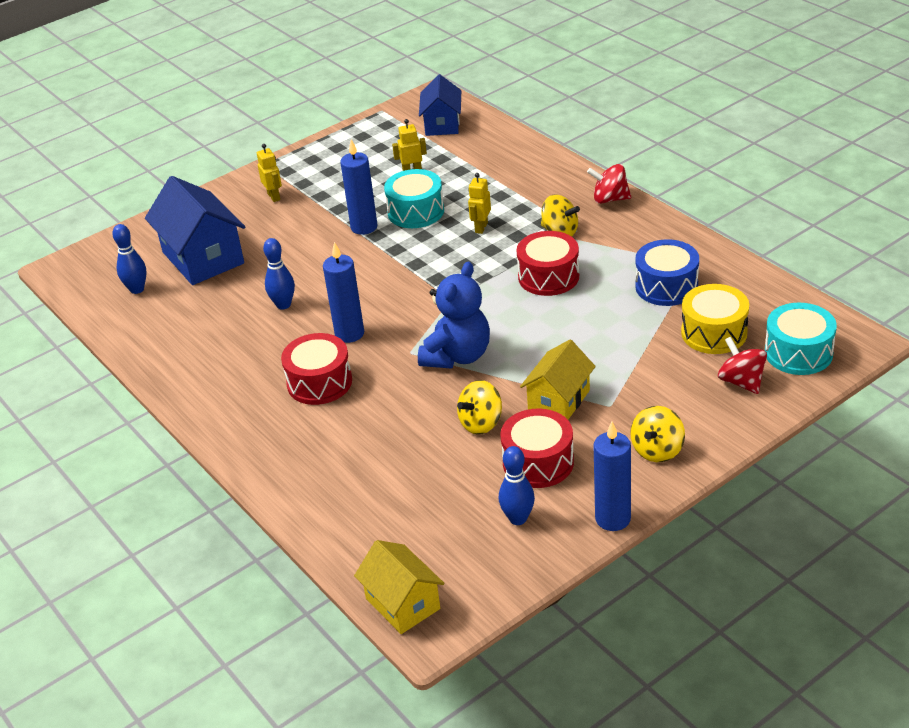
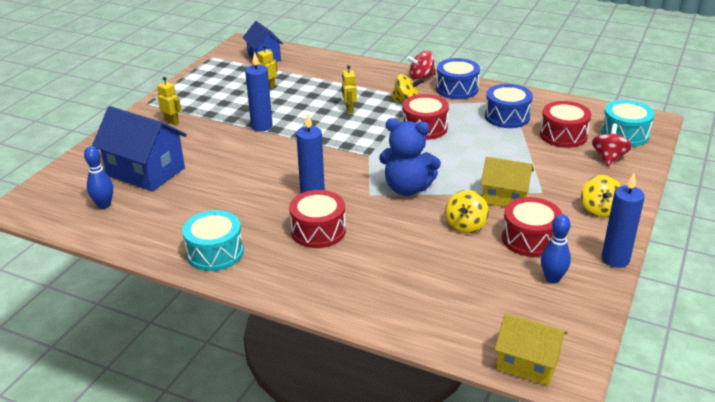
camera: 30 degrees left, 5 degrees down
(283, 305) = (242, 187): blue bowling pin -> none
(416, 212) = (292, 109): turquoise drum -> turquoise drum (215, 252)
(457, 356) = (407, 188): blue teddy bear -> blue teddy bear turned 105 degrees clockwise
(559, 400) = (505, 197): yellow house -> yellow house turned 75 degrees counterclockwise
(639, 228) = (457, 89): none -> blue drum
(714, 333) = (563, 135): yellow drum -> red drum
(741, 382) = (608, 158): red spinning top -> red spinning top turned 75 degrees clockwise

